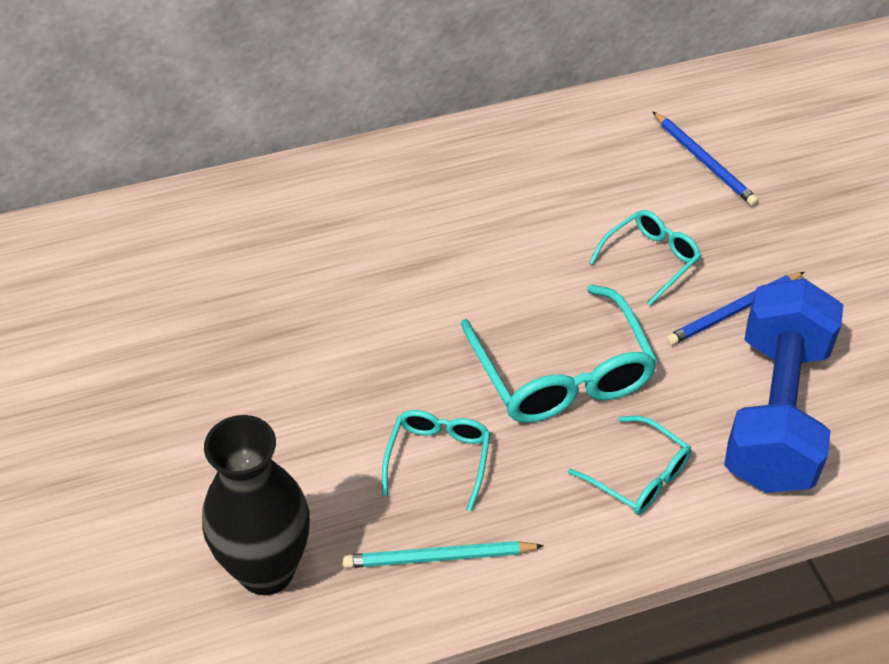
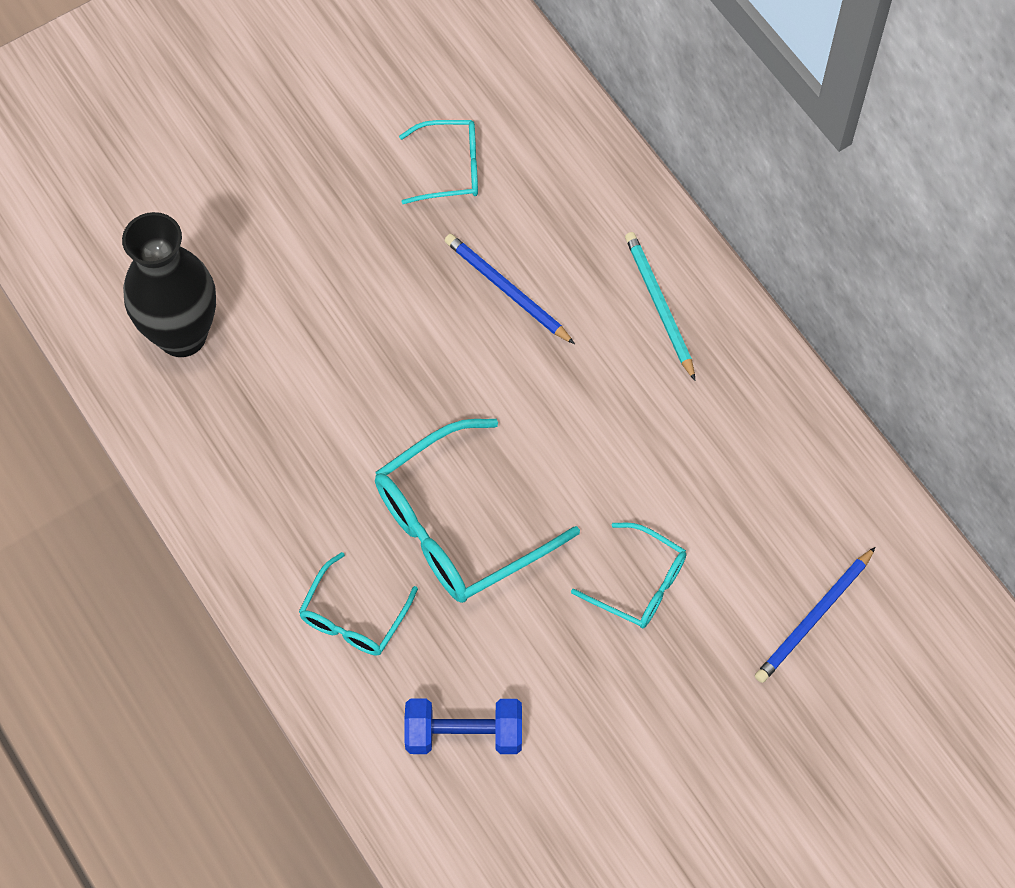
camera: 75 degrees right, 15 degrees up
(438, 458) = (330, 439): turquoise glasses -> turquoise glasses (451, 168)
(438, 557) = (225, 465): turquoise pencil -> turquoise pencil (659, 305)
(733, 311) = (590, 678): blue pencil -> blue pencil (506, 290)
(775, 412) = (464, 734): blue dumbbell -> blue dumbbell, size x0.54

